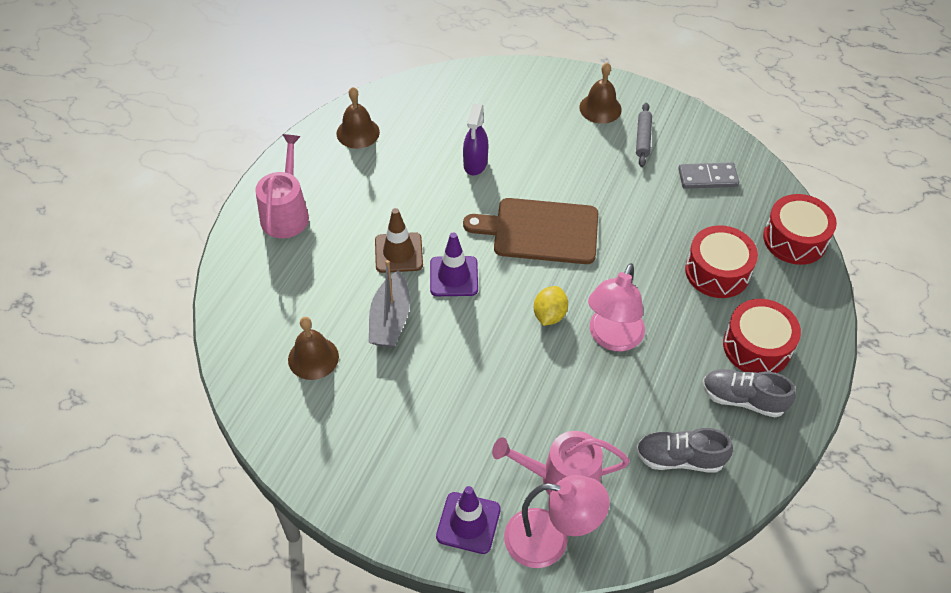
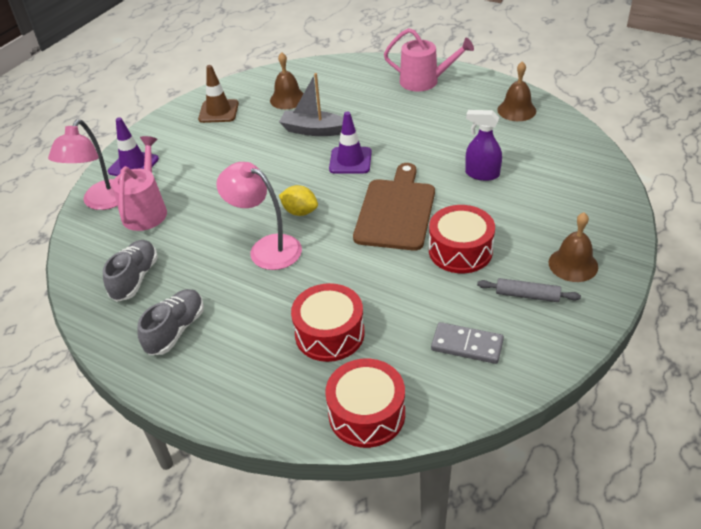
camera: 100 degrees right, 10 degrees down
(398, 253) = (379, 133): brown traffic cone -> brown traffic cone (218, 111)
(707, 178) = (467, 345): grey domino -> grey domino turned 75 degrees counterclockwise
(757, 347) = (230, 351): red drum -> red drum (460, 250)

